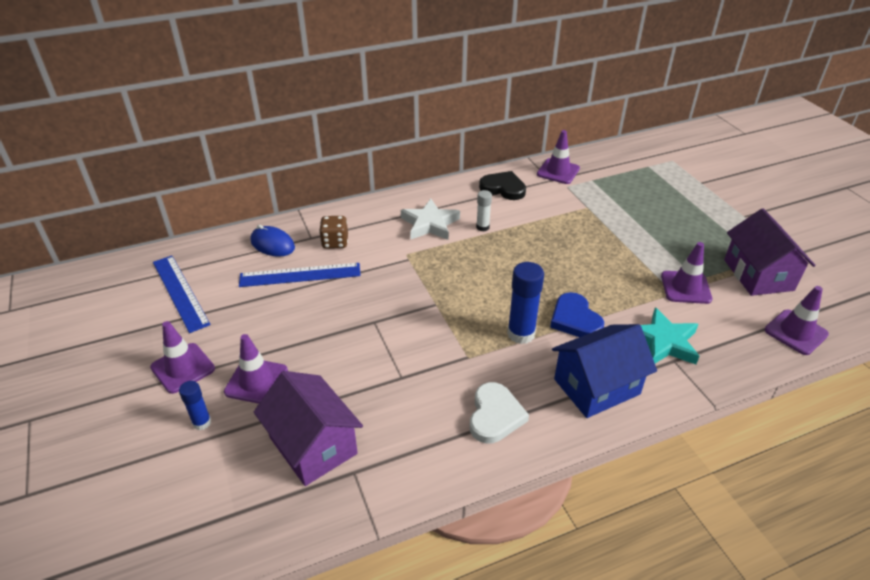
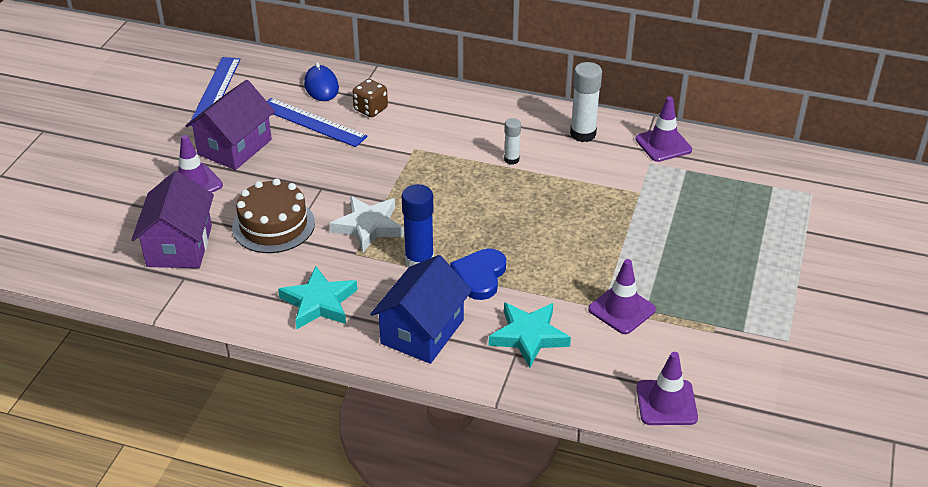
camera: 40 degrees right, 0 degrees up
(183, 368) = (159, 148): purple traffic cone -> none
(202, 422) = (132, 190): blue glue stick -> none
(374, 375) = (273, 225): none -> brown cake
(430, 224) = (469, 133): white star -> white star (368, 226)
(495, 415) = (319, 303): white heart -> turquoise star
(503, 188) = (583, 134): black heart -> white glue stick
(596, 386) = (422, 332): blue house -> blue house turned 75 degrees counterclockwise
(758, 275) = (715, 341): purple house -> purple house (235, 147)

